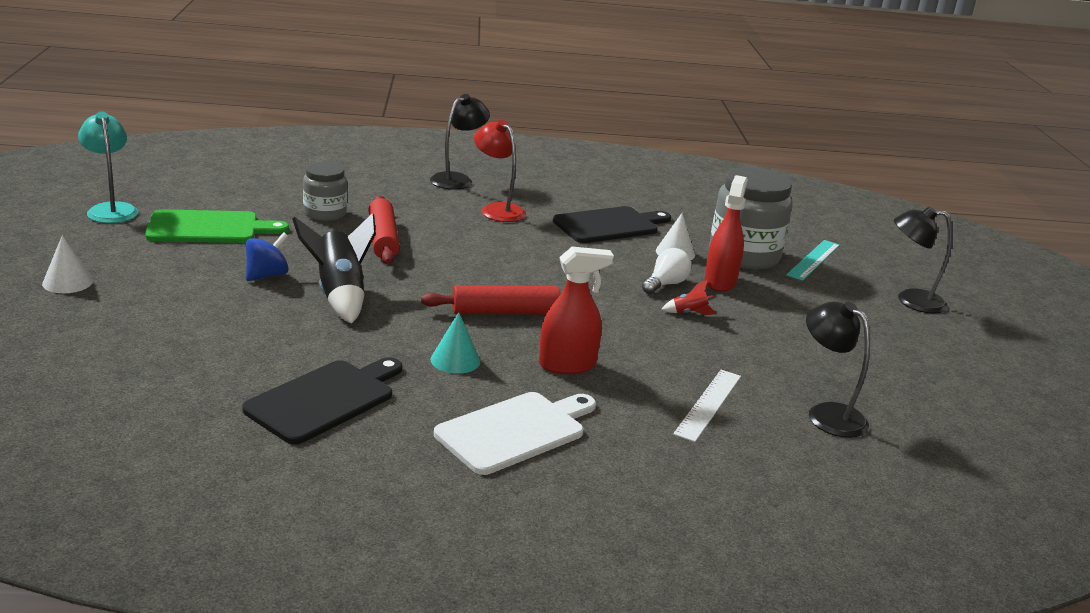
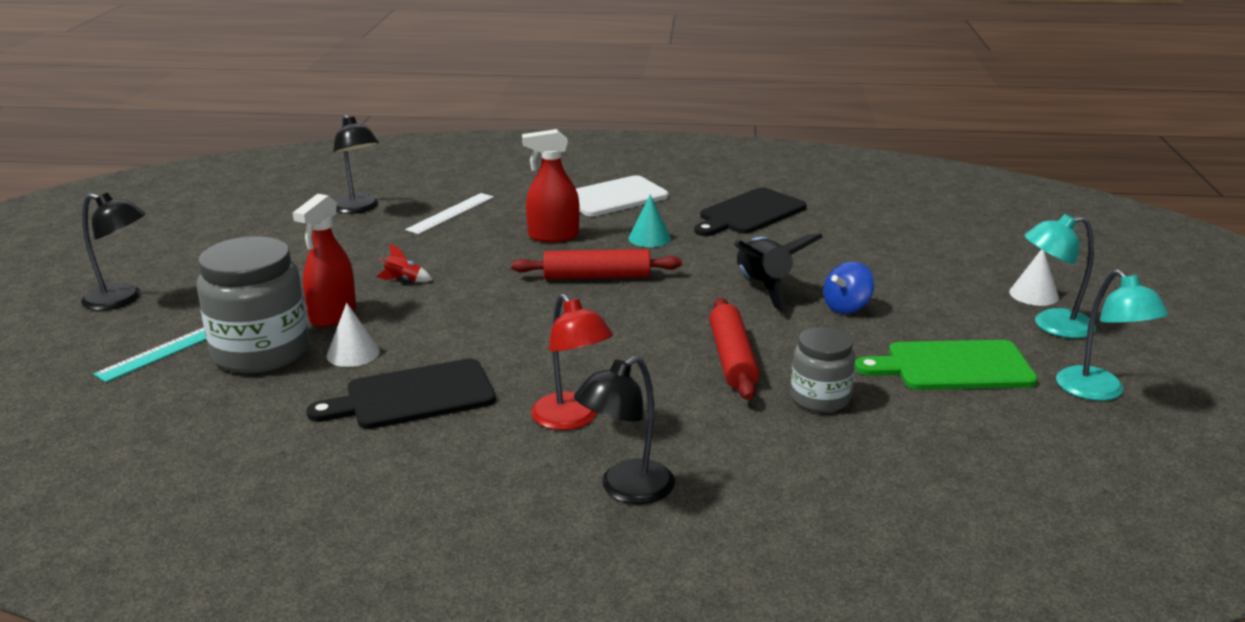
camera: 170 degrees left, 0 degrees up
(86, 254) = (1052, 325): none -> turquoise lamp
(665, 284) = (403, 310): white light bulb -> none

